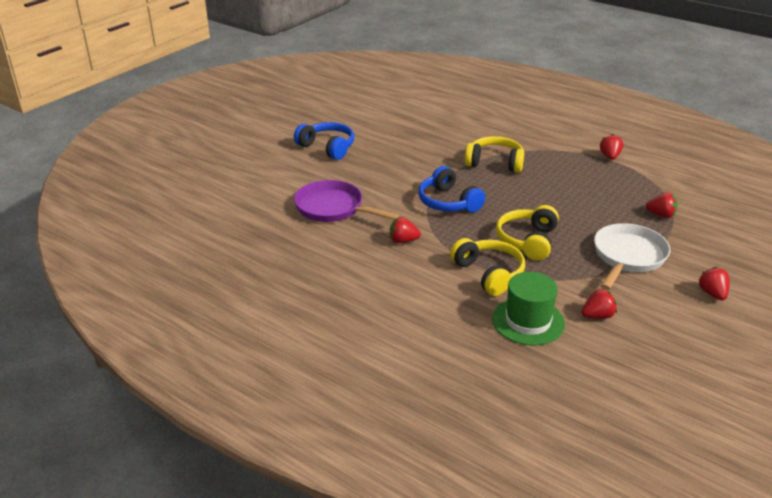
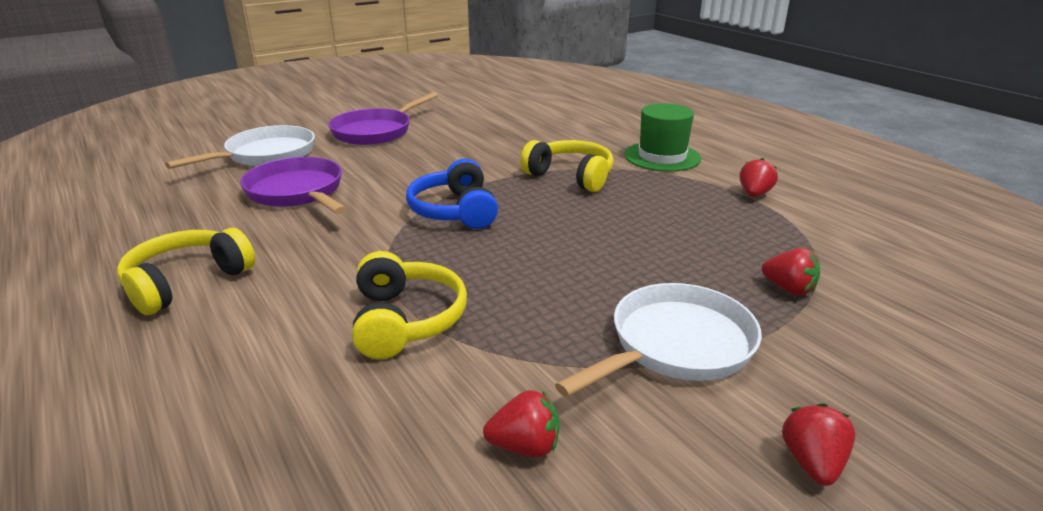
camera: 20 degrees right, 5 degrees down
(272, 182) = (266, 155): none -> white pan
(327, 147) = (376, 131): blue headphones -> purple pan
(403, 241) = (335, 247): red strawberry -> none
(527, 241) = (519, 283): yellow headphones -> yellow headphones (187, 282)
(528, 321) = (384, 421): green hat -> green hat (662, 157)

